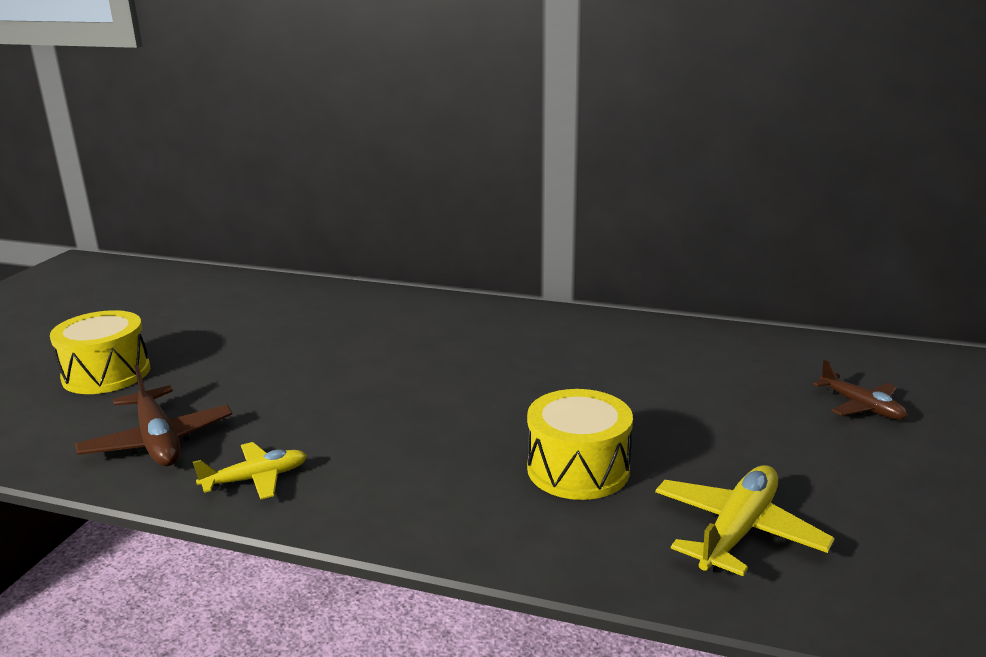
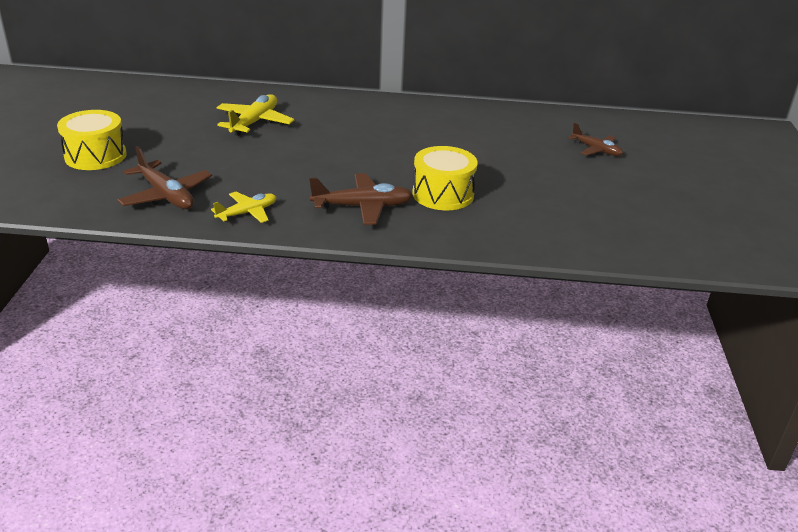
camera: 15 degrees left, 10 degrees up
(438, 482) = (363, 207): none -> brown plane
(738, 531) = (541, 219): yellow plane -> yellow plane (254, 122)

